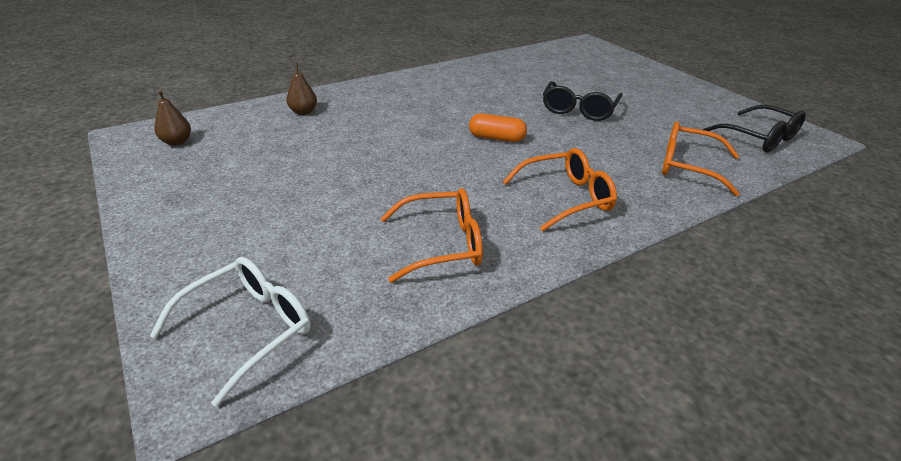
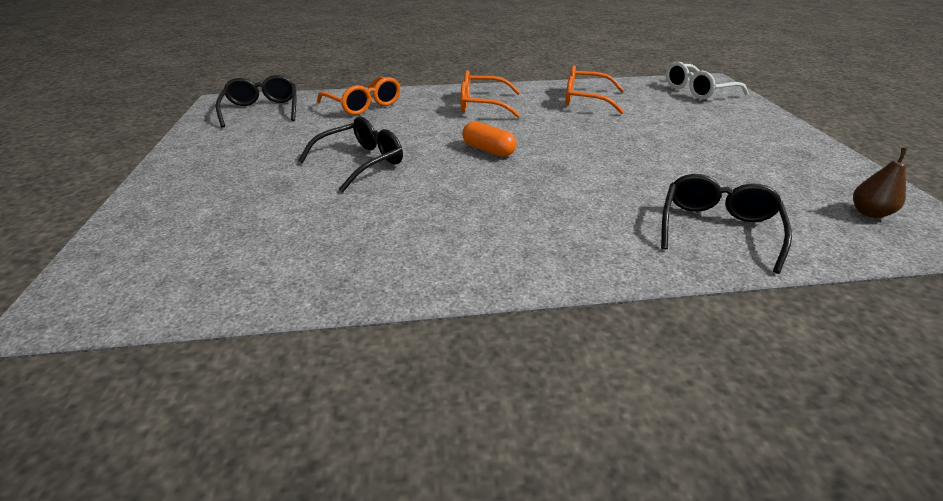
camera: 155 degrees left, 0 degrees up
(303, 112) = (717, 228): brown pear -> black glasses

